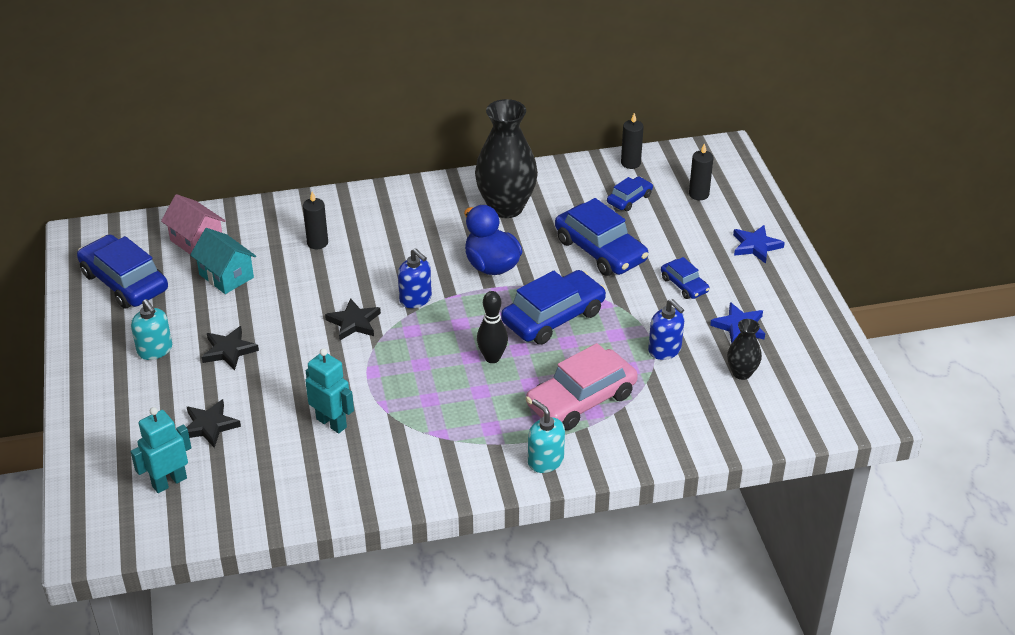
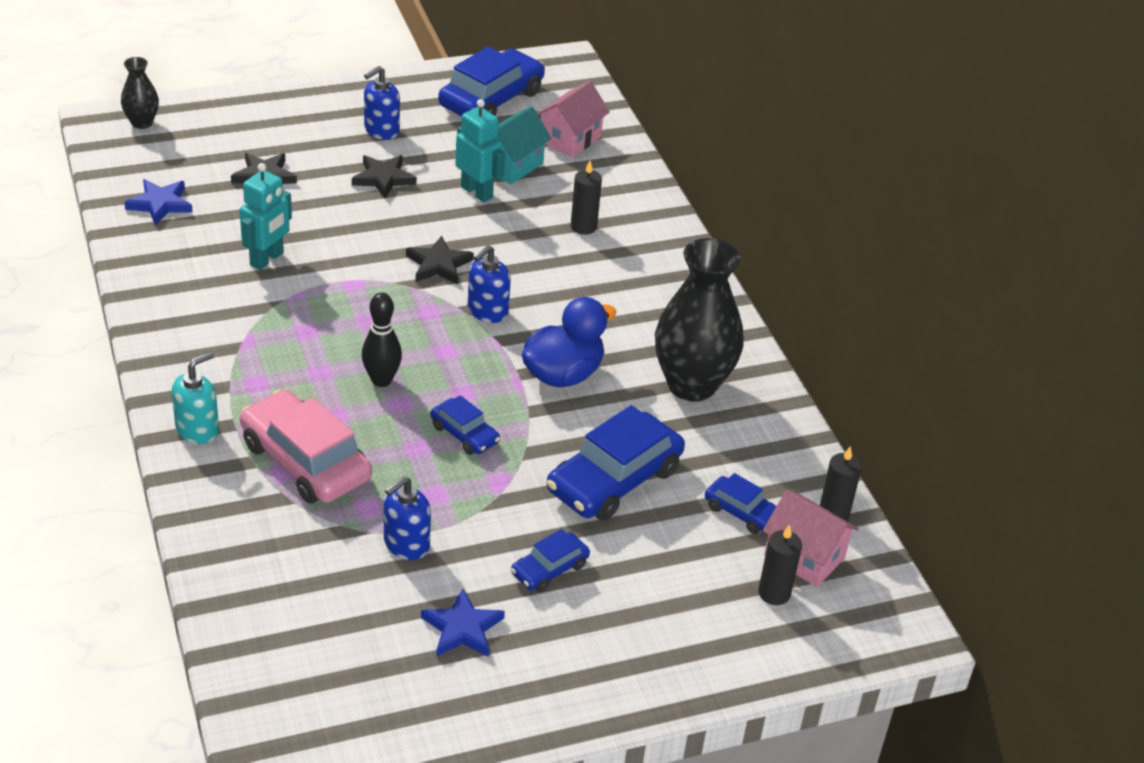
camera: 80 degrees right, 0 degrees up
(155, 350) = (381, 130): turquoise soap dispenser -> blue soap dispenser
(169, 482) = (183, 159): turquoise robot -> turquoise robot (477, 192)
(553, 317) = (464, 434): blue car -> blue car, size x0.52
(667, 179) = (804, 557): none -> pink house
(741, 373) = (362, 626): black vase -> black vase (142, 123)
(755, 246) = (656, 658): blue star -> blue star (160, 204)

